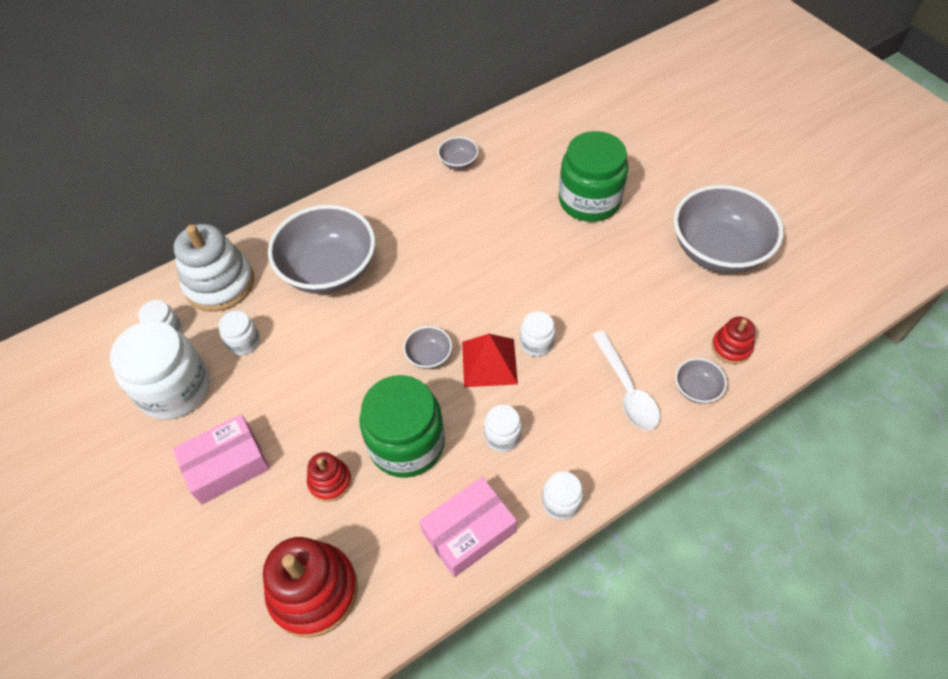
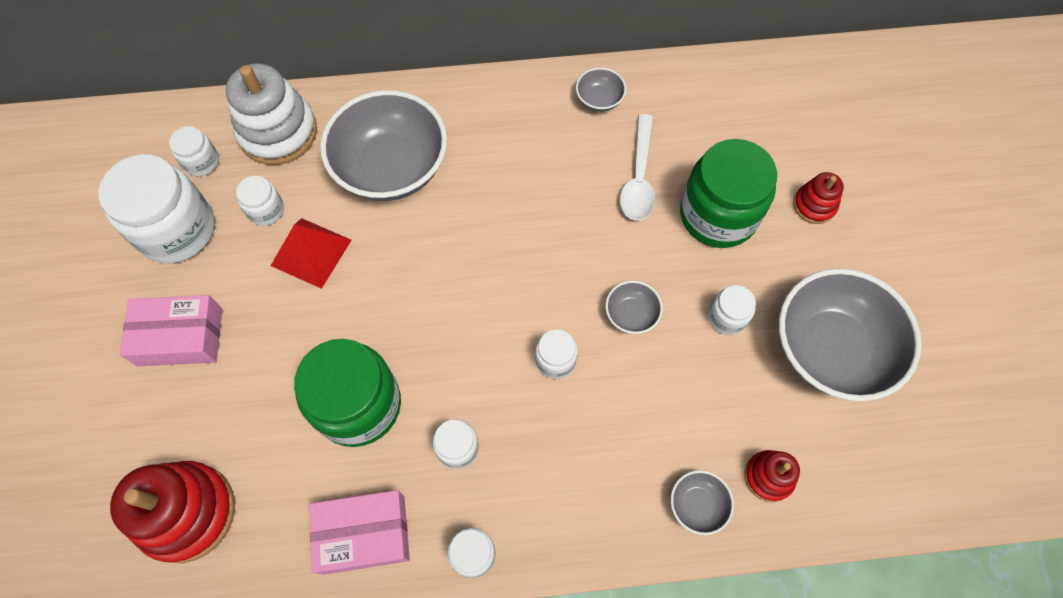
camera: 25 degrees right, 10 degrees up
(330, 481) = (264, 406): red stacking toy -> red stacking toy (814, 205)
(429, 356) = (435, 318): grey bowl -> grey bowl (631, 314)
(489, 362) = (493, 357): red pyramid -> red pyramid (311, 252)
(627, 389) = (619, 465): white spoon -> white spoon (638, 178)
(637, 261) = (727, 317): none -> white jar

